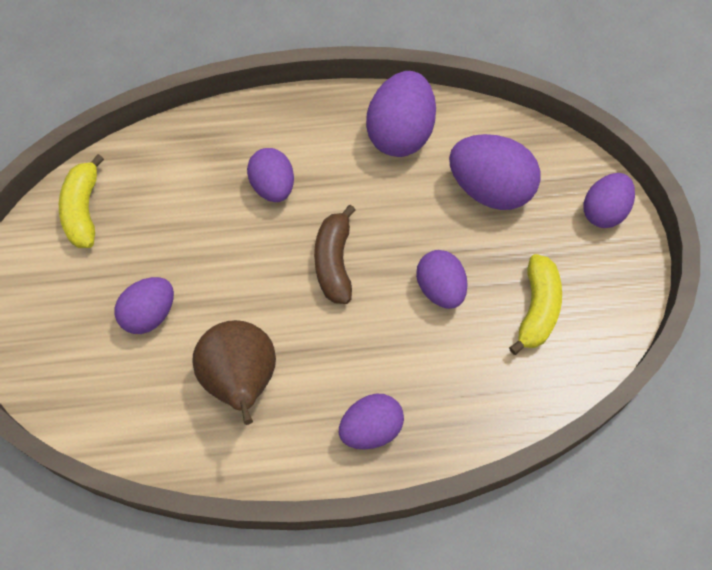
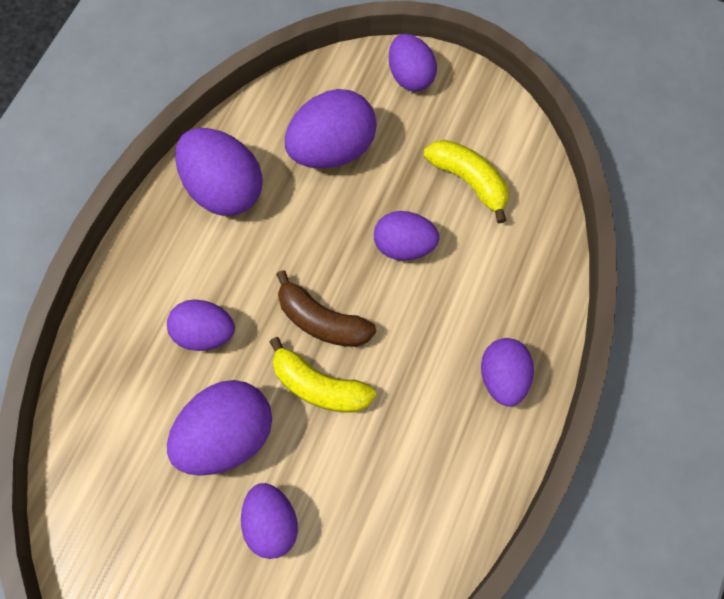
camera: 60 degrees left, 5 degrees up
(84, 210) = (105, 537): yellow banana -> yellow banana (319, 386)
(200, 246) = (226, 436): none -> purple egg
(241, 381) = (393, 469): brown pear -> none

